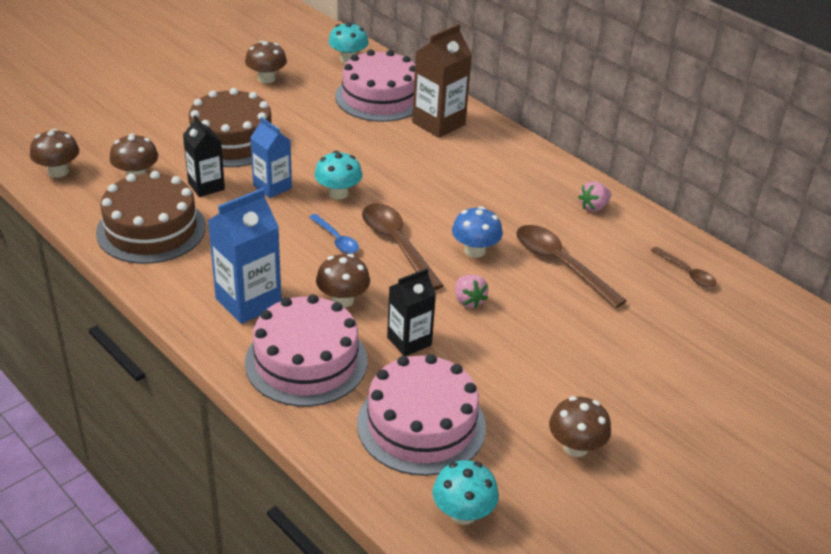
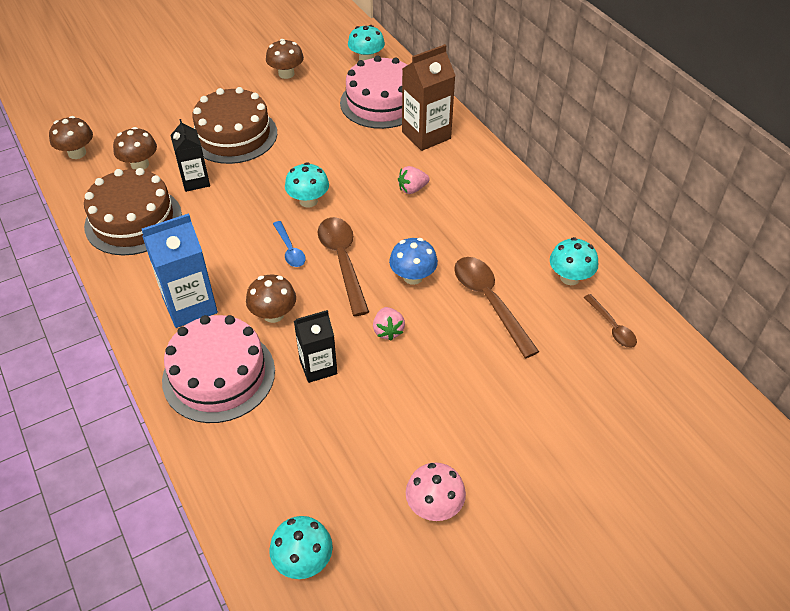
camera: 15 degrees right, 10 degrees up
(272, 187) = (252, 188): blue carton -> none
(421, 425) = (298, 458): pink cake -> none
(575, 447) = (434, 506): brown mushroom -> pink mushroom
(593, 207) = (543, 242): pink strawberry -> pink strawberry (412, 189)
(630, 235) = (570, 277): none -> turquoise mushroom

